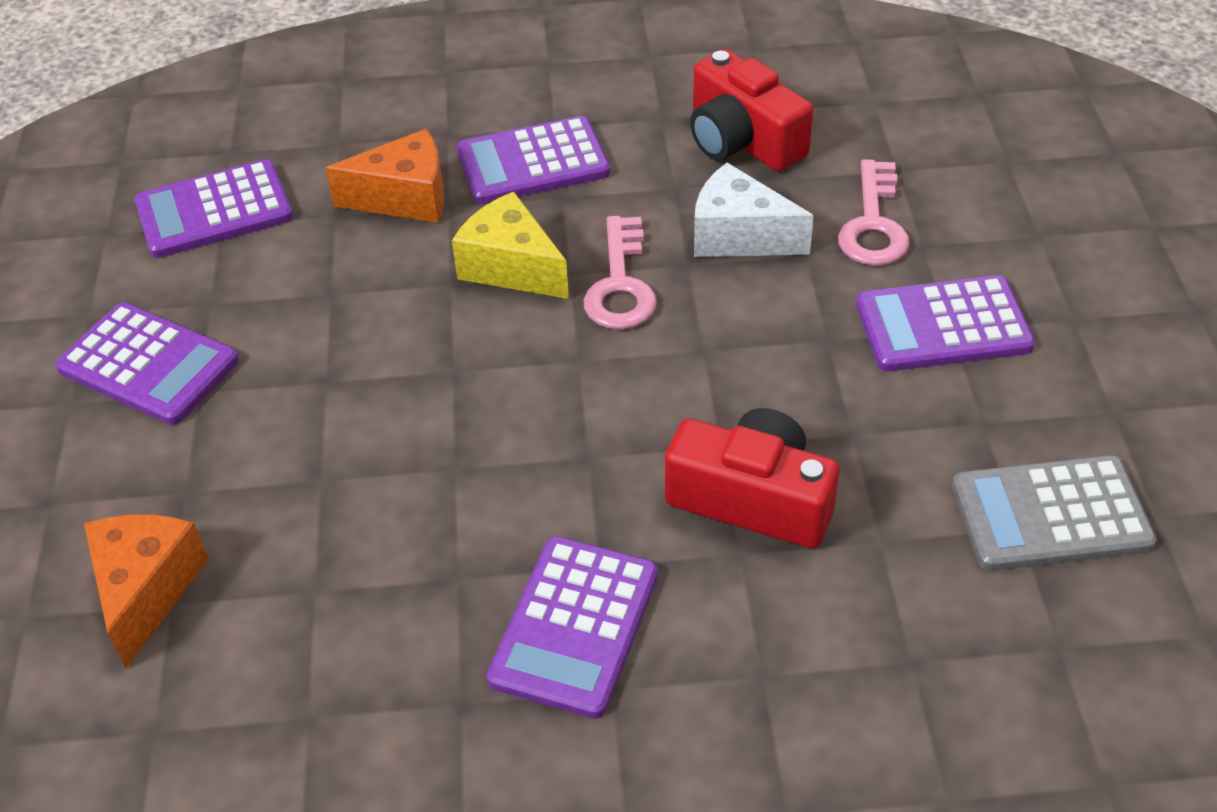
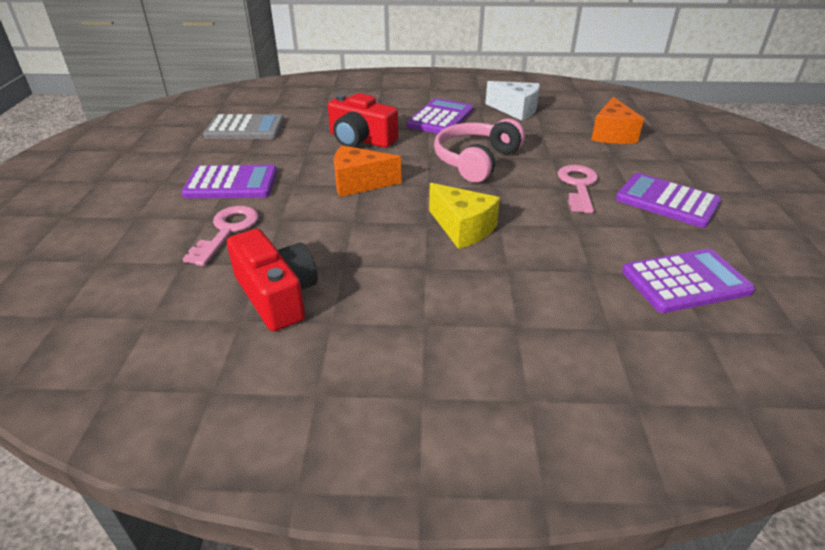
camera: 175 degrees left, 10 degrees down
(405, 197) = (541, 277): orange cheese -> orange cheese (359, 183)
(485, 446) = (476, 161): none -> pink headphones
(533, 162) = (445, 294): purple calculator -> none
(620, 285) = (397, 214): pink key -> pink key (578, 186)
(739, 236) = (315, 232): white cheese -> white cheese (516, 110)

